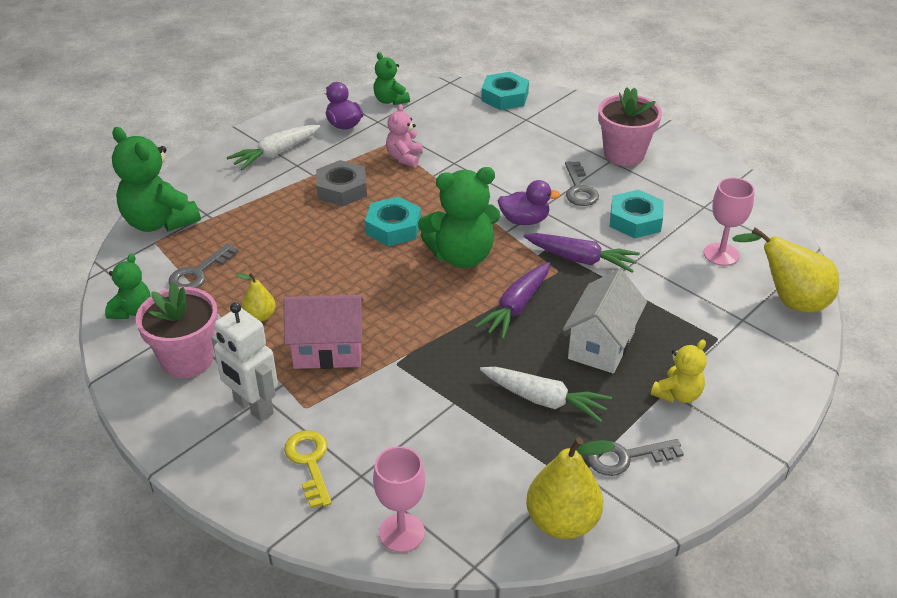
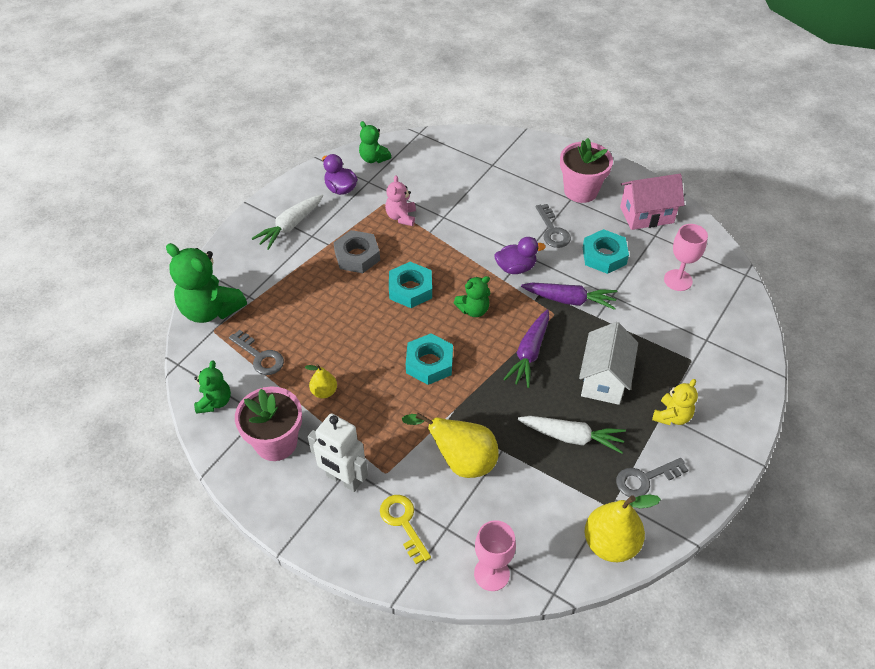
camera: 10 degrees left, 10 degrees up
(198, 273) = (260, 356): grey key -> grey key turned 75 degrees counterclockwise
(328, 351) = (389, 417): pink house -> pink house (646, 215)
(461, 256) = (473, 310): green teddy bear -> green teddy bear, size x0.55
(504, 97) = (469, 143): turquoise nut -> turquoise nut (429, 363)
(789, 300) = (738, 317): yellow pear -> yellow pear (461, 461)

